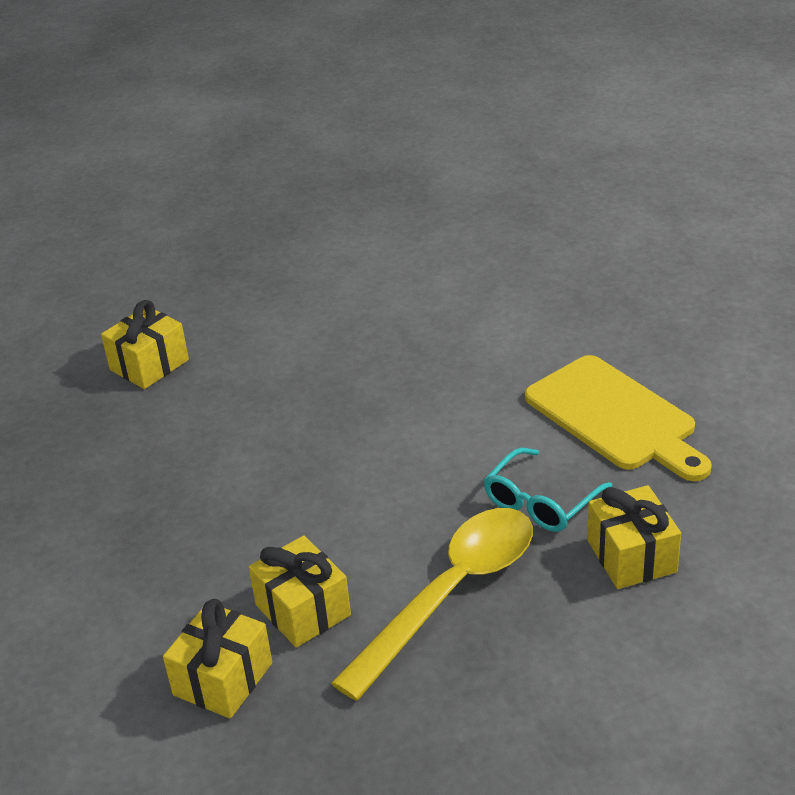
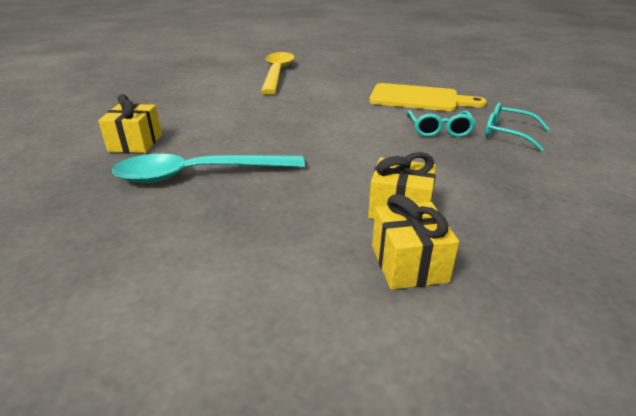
camera: 40 degrees left, 5 degrees down
(163, 453) = (198, 174): none -> turquoise spoon
(451, 594) = (461, 173): yellow spoon -> yellow spoon (277, 73)
(631, 556) = (507, 134): yellow gift -> turquoise glasses

